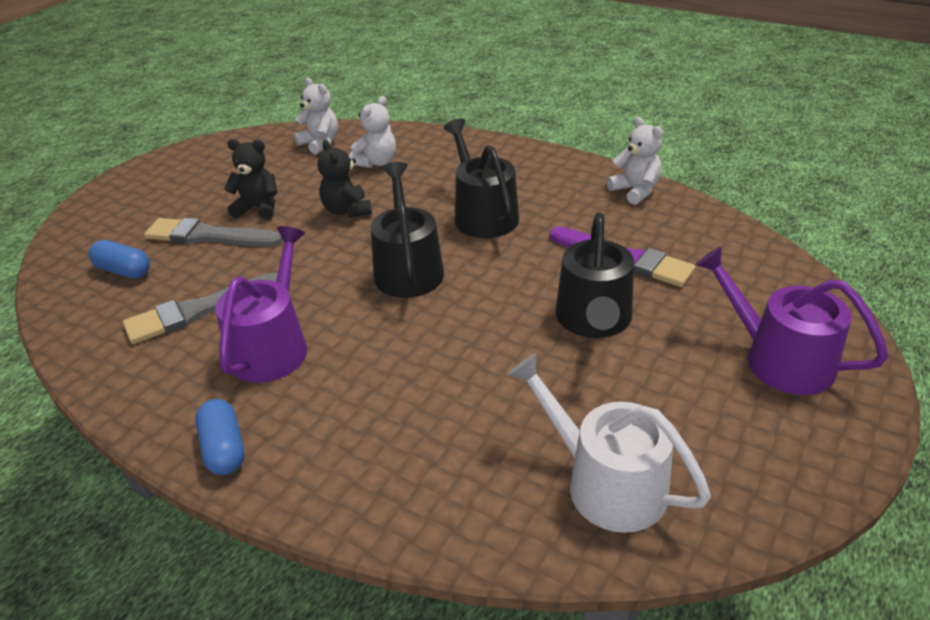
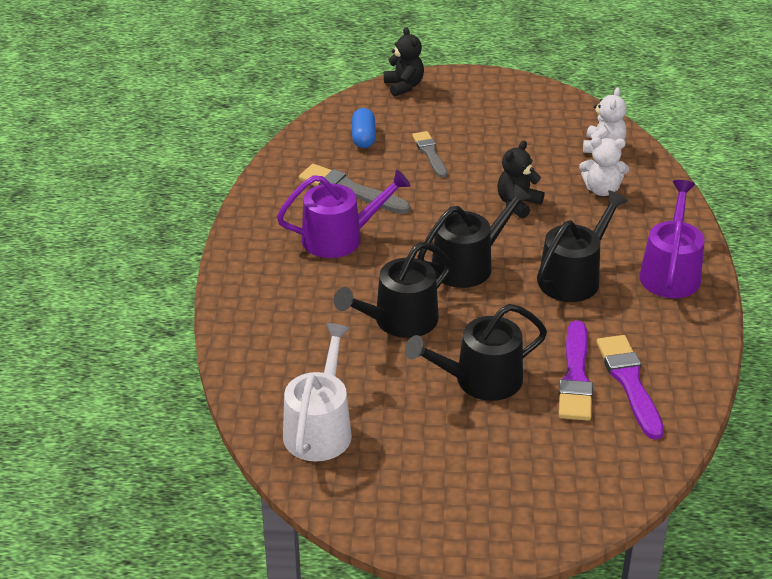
camera: 60 degrees right, 0 degrees up
(208, 236) = (430, 153): grey brush -> grey brush, size x0.66
(224, 449) = (244, 260): blue capsule -> none
(258, 208) = (483, 159): black teddy bear -> black teddy bear (404, 86)
(456, 347) = (399, 321): none -> black watering can
(635, 191) = (692, 357): white teddy bear -> none
(651, 232) = (629, 382): none -> purple brush
(779, 359) = (507, 492): purple watering can -> purple watering can (670, 273)

